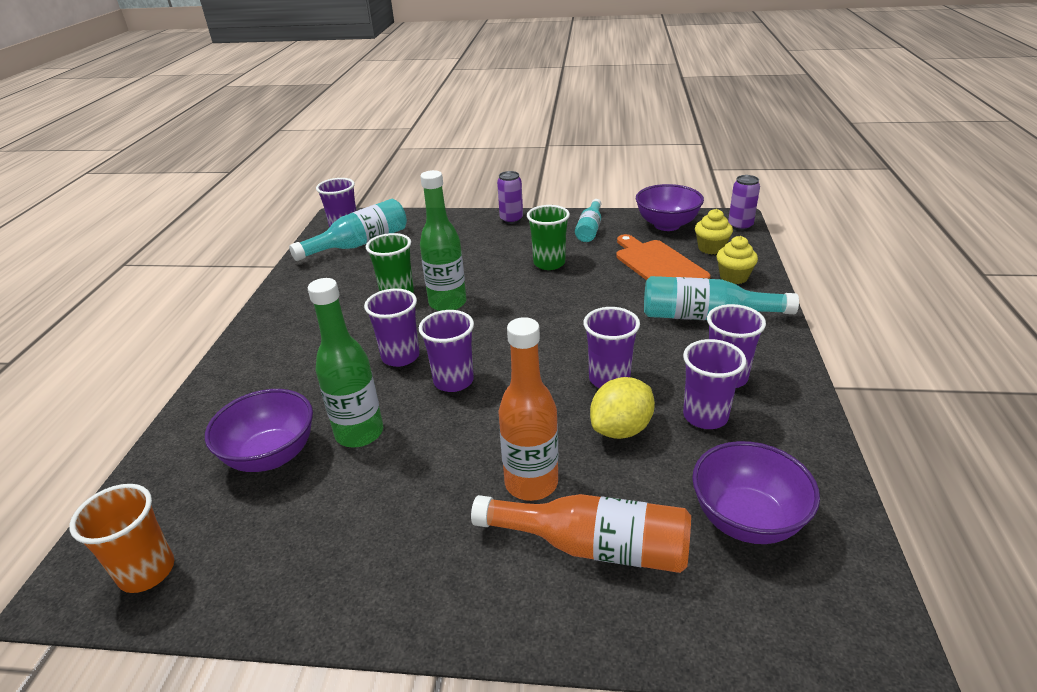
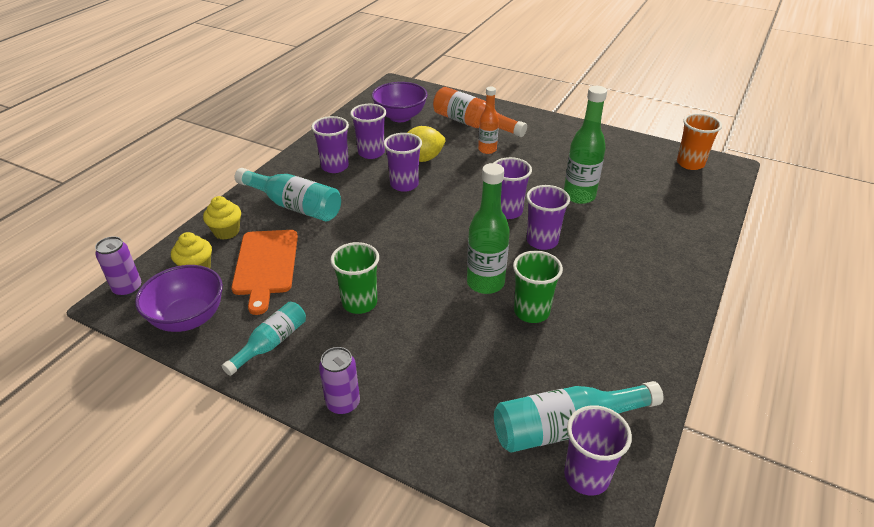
camera: 160 degrees left, 5 degrees up
(271, 455) = (636, 198): purple bowl -> none
(531, 483) = (487, 150): orange bottle -> orange bottle, size x0.63

